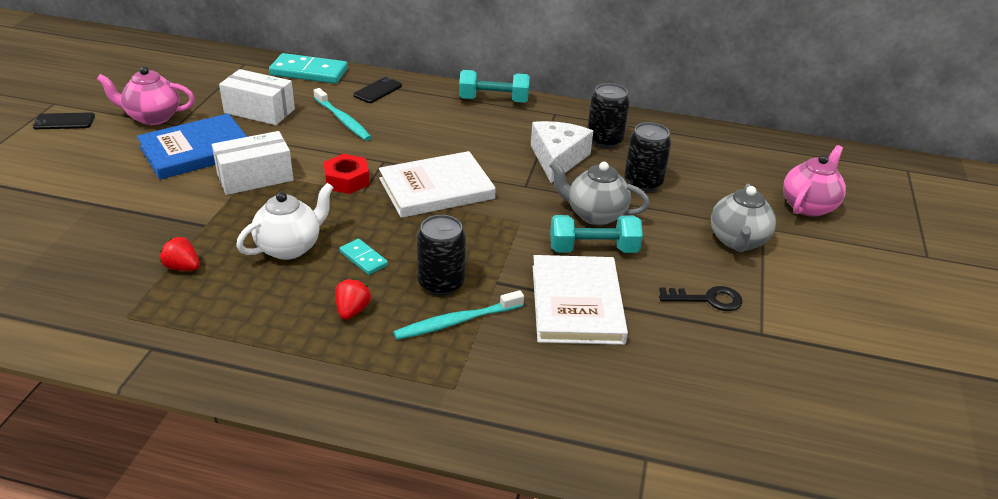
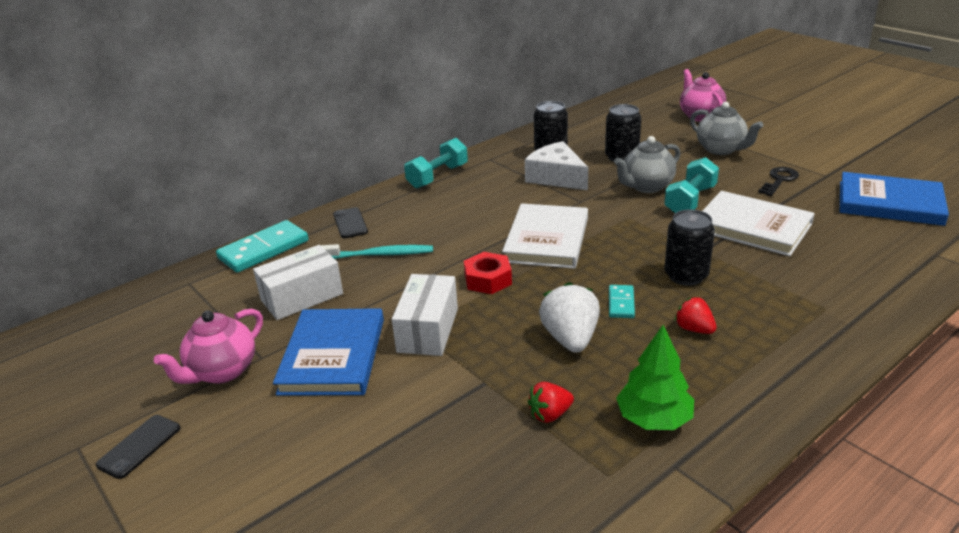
camera: 50 degrees left, 5 degrees down
(206, 321) = (654, 419): none -> green tree
(290, 247) = (570, 339): white teapot -> white strawberry
(363, 258) = (621, 303): turquoise domino -> turquoise domino turned 75 degrees counterclockwise
(456, 322) = (742, 283): turquoise toothbrush -> none
(742, 398) = (889, 203): none -> blue book

